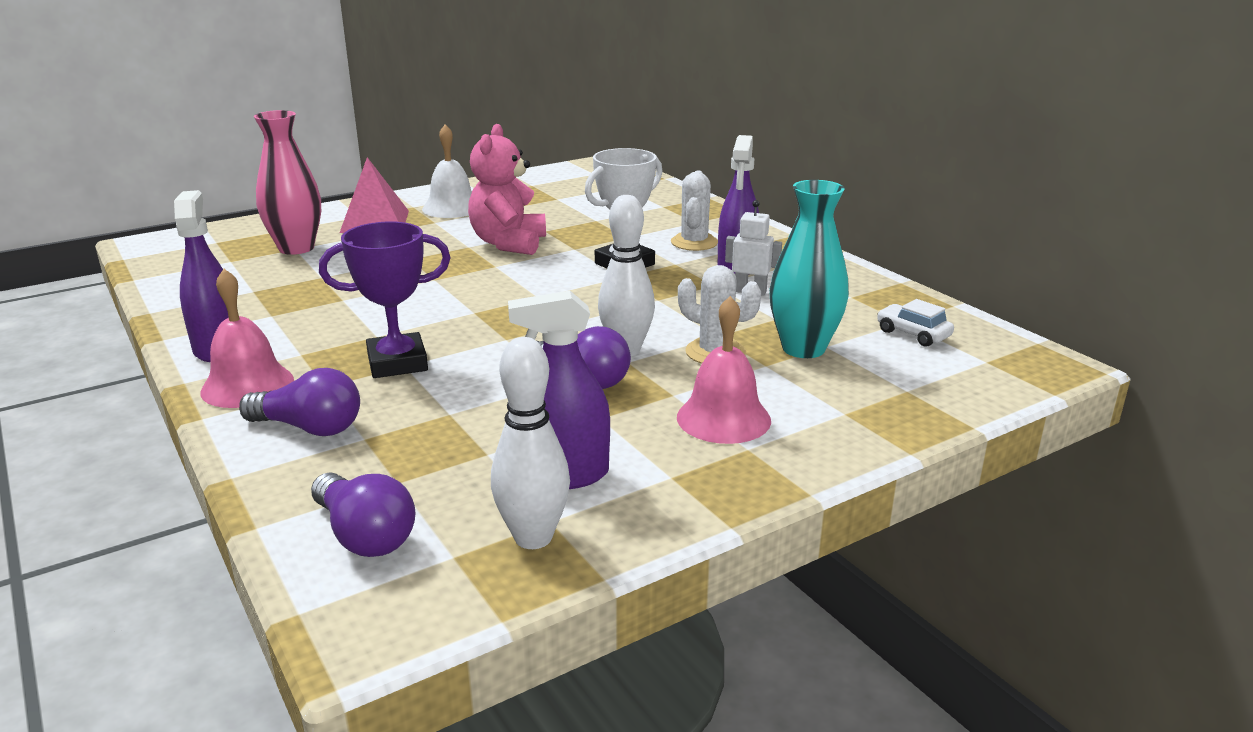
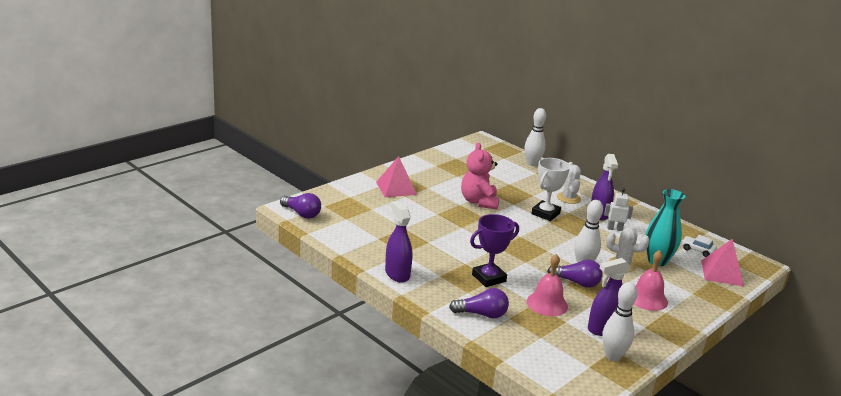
camera: 15 degrees left, 0 degrees up
(247, 385) = (433, 294): pink bell -> pink bell (547, 304)
(296, 248) = (372, 209): pink vase -> none
(365, 535) = (549, 361): purple light bulb -> purple light bulb (302, 214)
(452, 208) = (428, 177): white bell -> none
(667, 194) = (532, 164): none -> white bowling pin
(945, 378) = (722, 273): none -> pink pyramid

